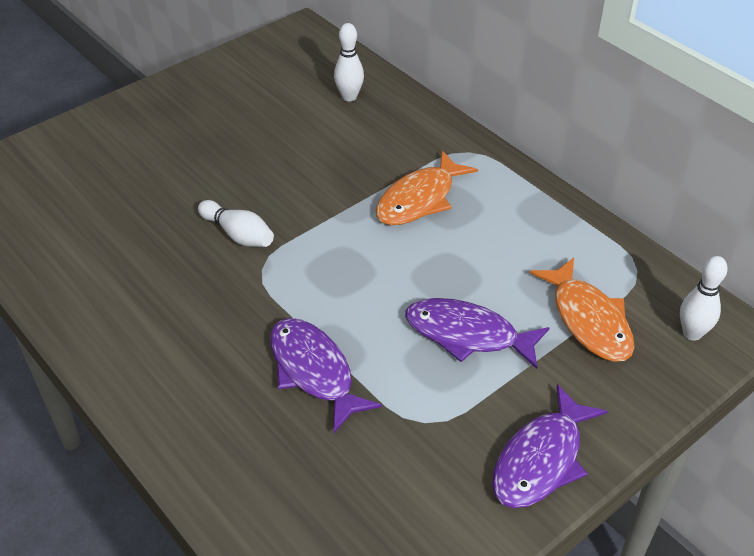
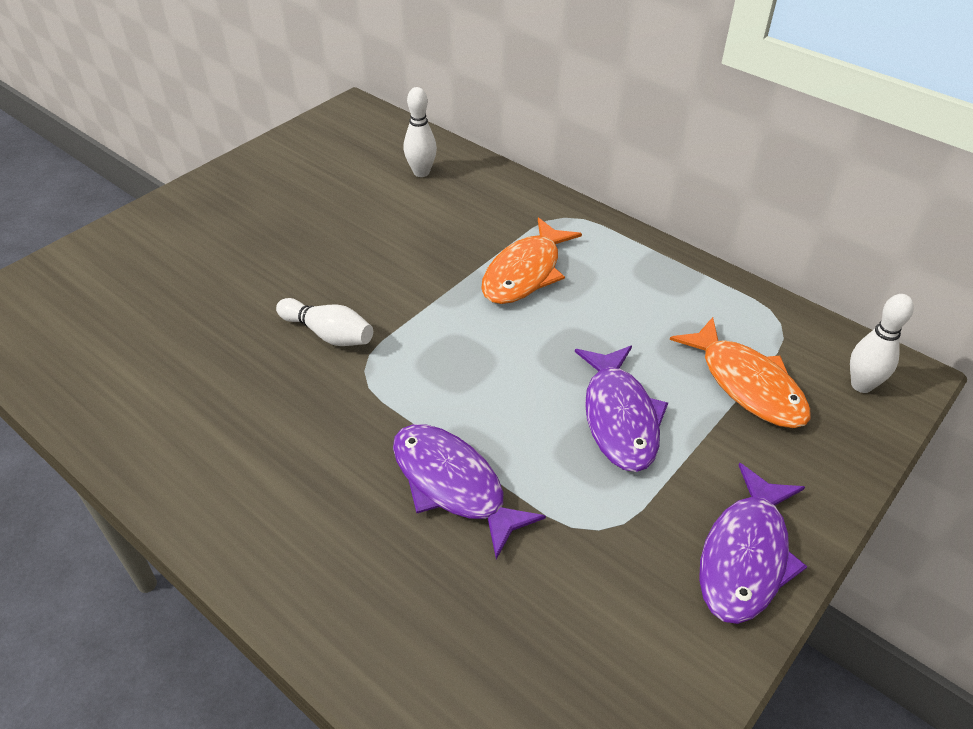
camera: 10 degrees left, 0 degrees up
(467, 334) = (619, 417): purple fish -> purple fish turned 105 degrees counterclockwise

